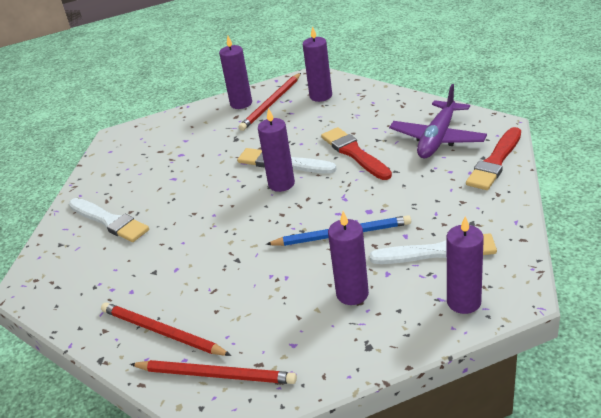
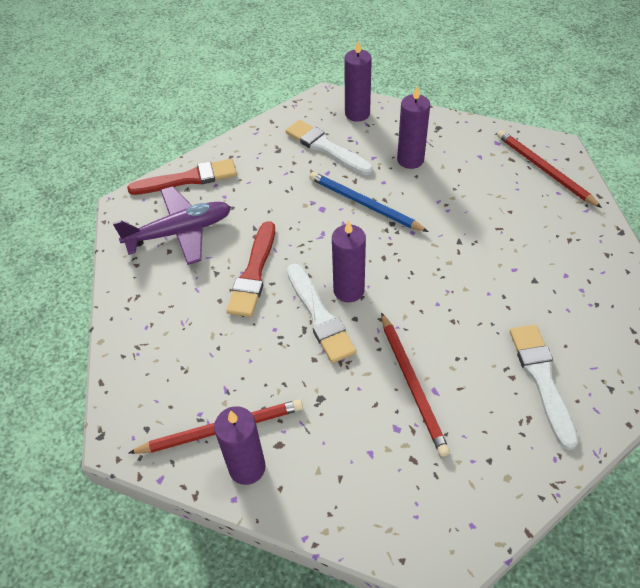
camera: 140 degrees left, 15 degrees up
(162, 332) = (562, 222): red pencil -> red pencil (412, 384)
(321, 96) = (167, 388): purple candle -> none

